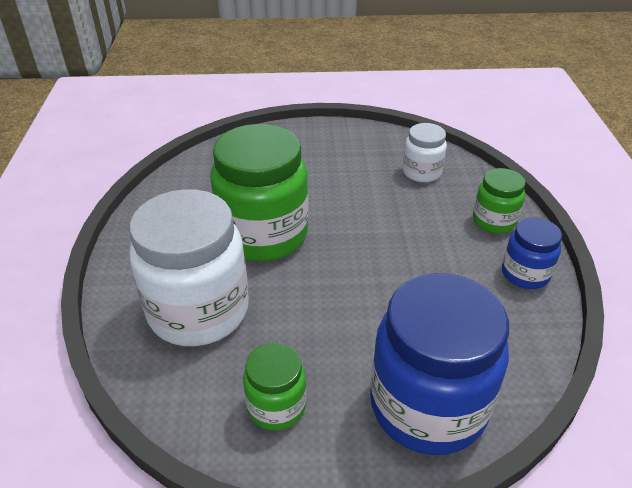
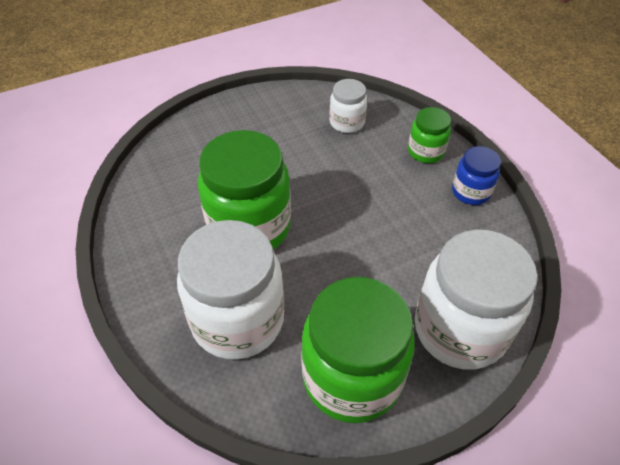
camera: 25 degrees left, 10 degrees up
(276, 406) = (352, 377): green jar -> green jar, size x1.98
(428, 406) = (460, 329): blue jar -> white jar

